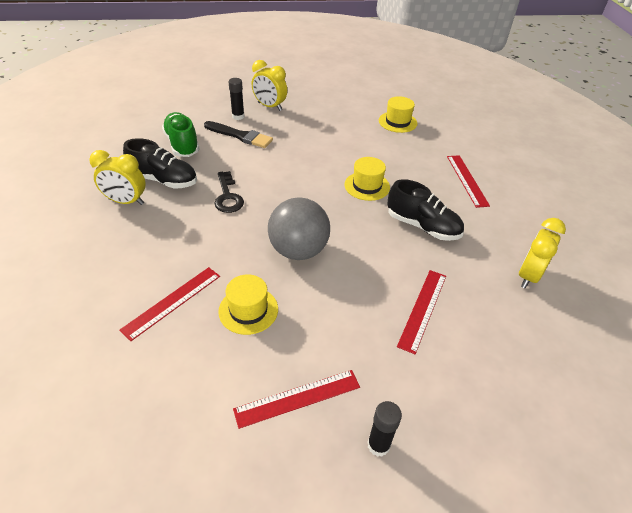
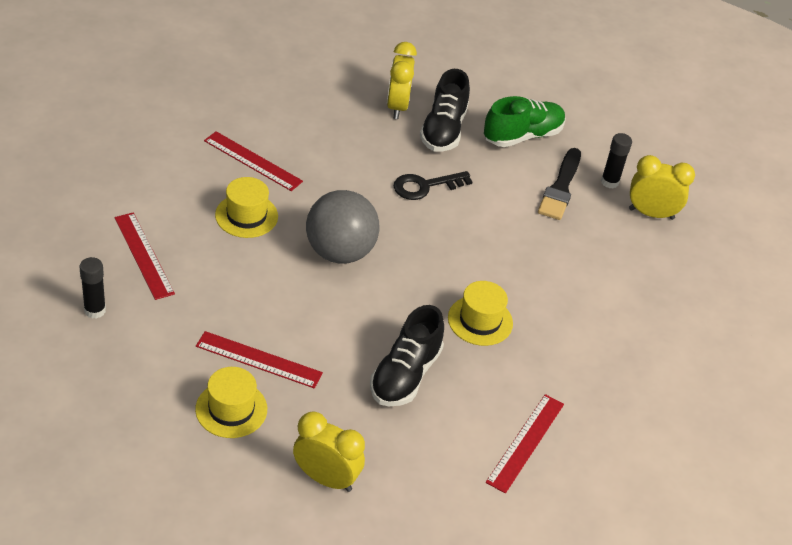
camera: 80 degrees right, 0 degrees up
(269, 106) = (651, 214): yellow clock -> yellow clock turned 75 degrees clockwise
(397, 122) = (666, 369): yellow hat -> yellow hat (231, 409)
(467, 180) = (525, 442): red ruler -> red ruler turned 45 degrees counterclockwise

